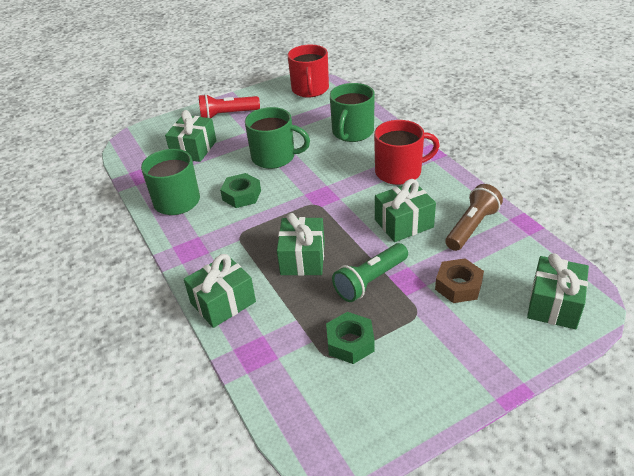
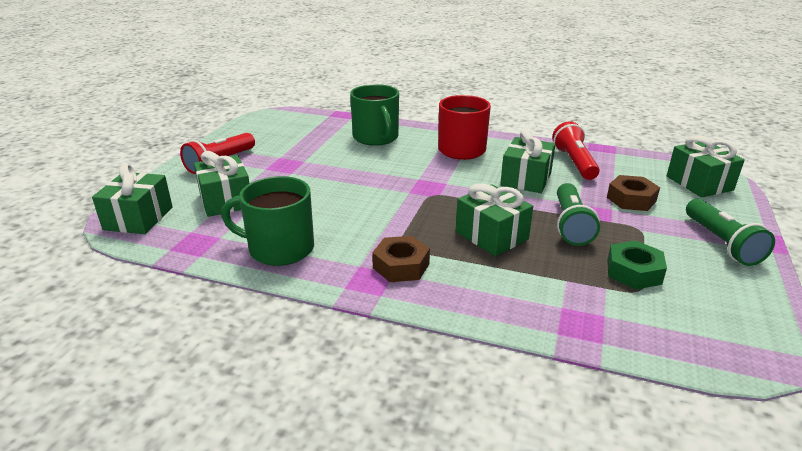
camera: 45 degrees left, 10 degrees down
(218, 249) = (401, 266): none -> brown nut
(223, 302) = (481, 303): green gift -> green gift (138, 218)
(241, 195) = (348, 216): green nut -> none
(274, 157) = (332, 177): green mug -> none
(310, 89) = (281, 121): red mug -> none
(463, 365) = (722, 243): none -> green flashlight
(471, 227) = (574, 162): brown flashlight -> red flashlight

